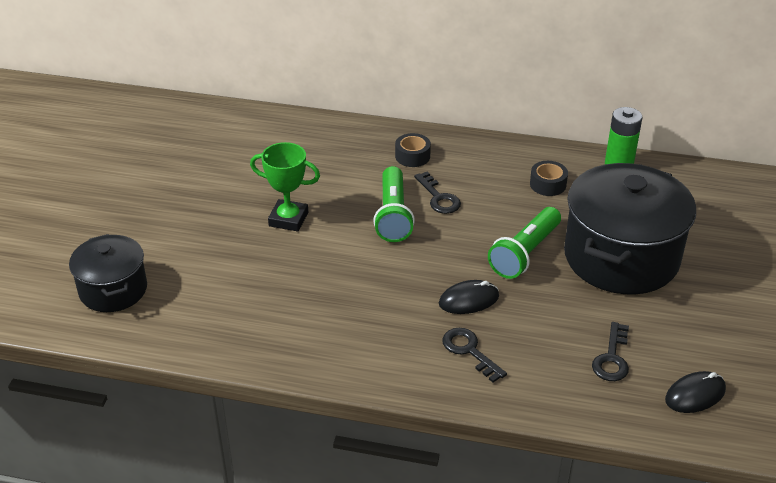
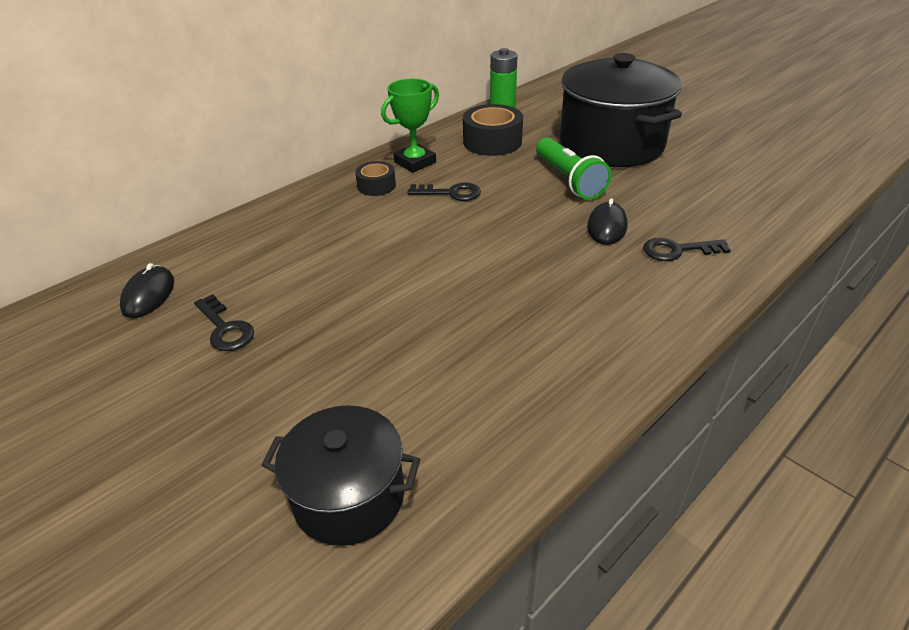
camera: 55 degrees left, 0 degrees up
(288, 219) = (380, 289): green trophy -> green trophy (415, 162)
(393, 215) = (448, 224): green flashlight -> none
(548, 184) = (492, 142): black tape -> black tape, size x1.69
(612, 358) = (729, 188): black key -> black key (225, 328)
(695, 395) = (791, 171): black mouse -> black mouse (149, 295)

